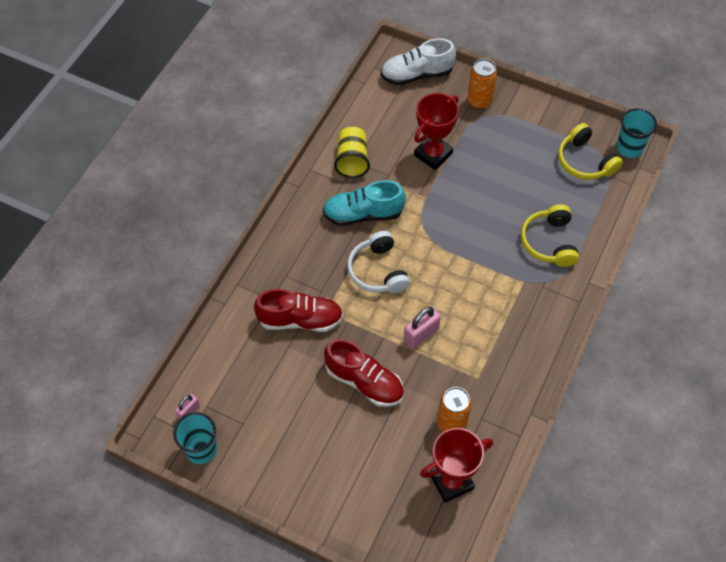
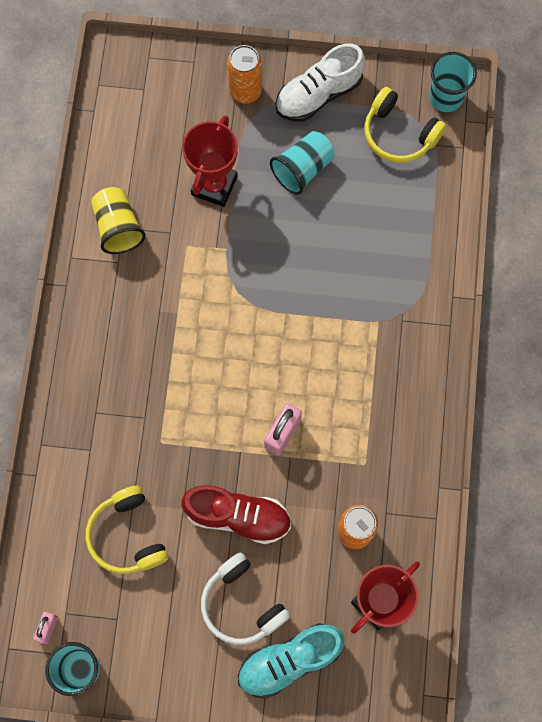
camera: 20 degrees left, 15 degrees up
(300, 320) = (134, 464): red shoe -> none
(363, 214) = (158, 297): turquoise shoe -> turquoise shoe (289, 660)
(378, 271) = (203, 367): white headphones -> white headphones (242, 603)
(417, 74) = (155, 77): white shoe -> white shoe (318, 94)
(503, 163) = (303, 169): none -> turquoise cup
(549, 242) = (391, 259): yellow headphones -> yellow headphones (128, 535)

